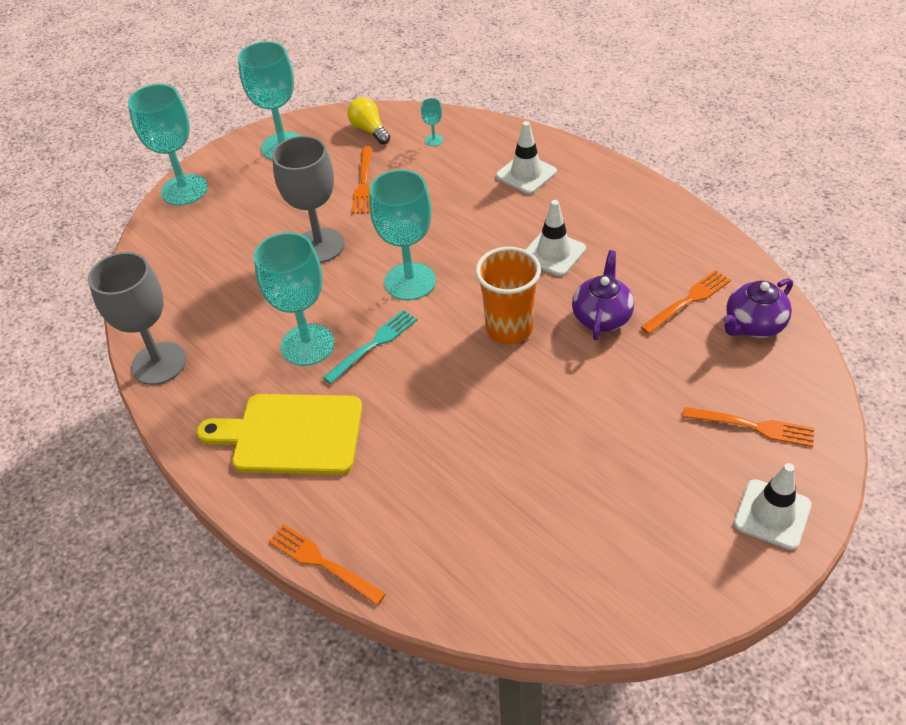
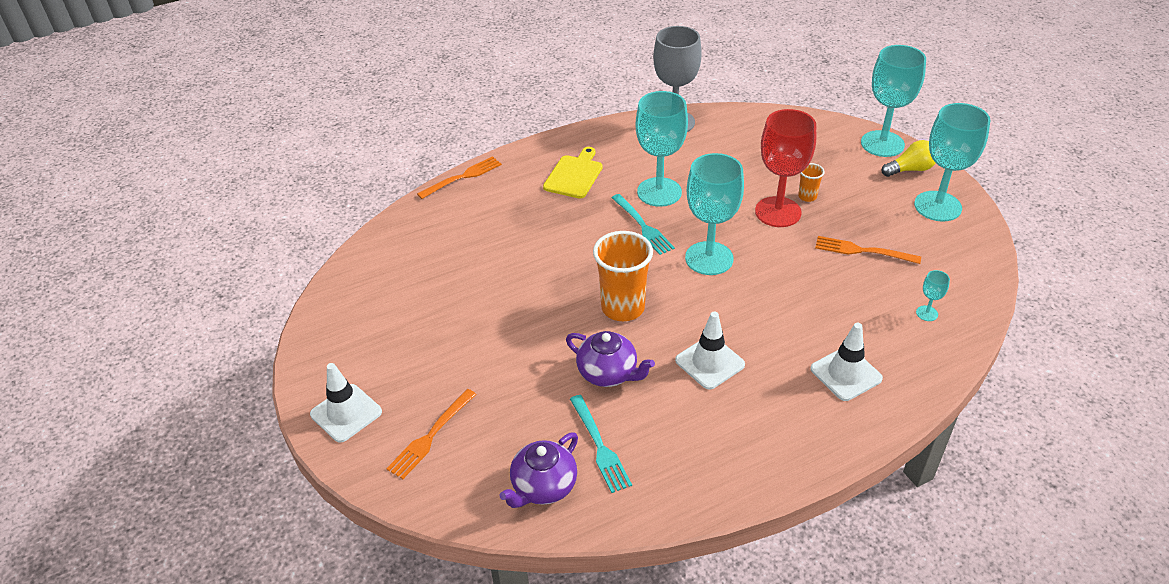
camera: 105 degrees right, 5 degrees down
(288, 229) = (807, 196): none -> orange cup
(291, 434) = (574, 175): yellow cutting board -> yellow cutting board, size x0.65
(319, 245) = (778, 212): grey goblet -> red goblet
(369, 130) = (955, 268): yellow light bulb -> yellow light bulb (910, 169)
(688, 301) = (600, 446): orange fork -> turquoise fork
(753, 325) = (543, 487): purple teapot -> purple teapot turned 120 degrees counterclockwise

